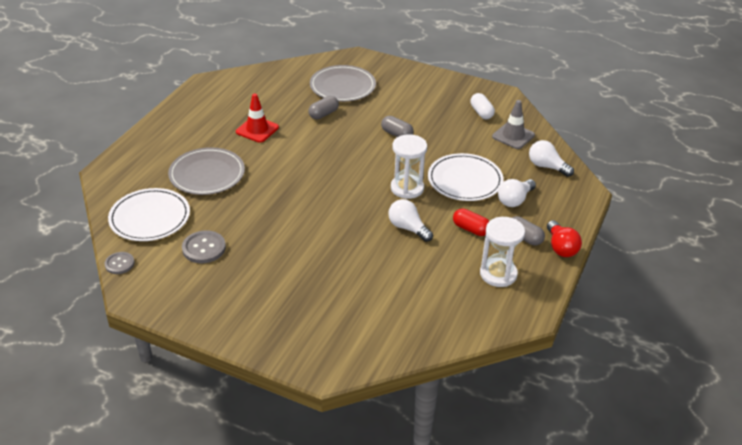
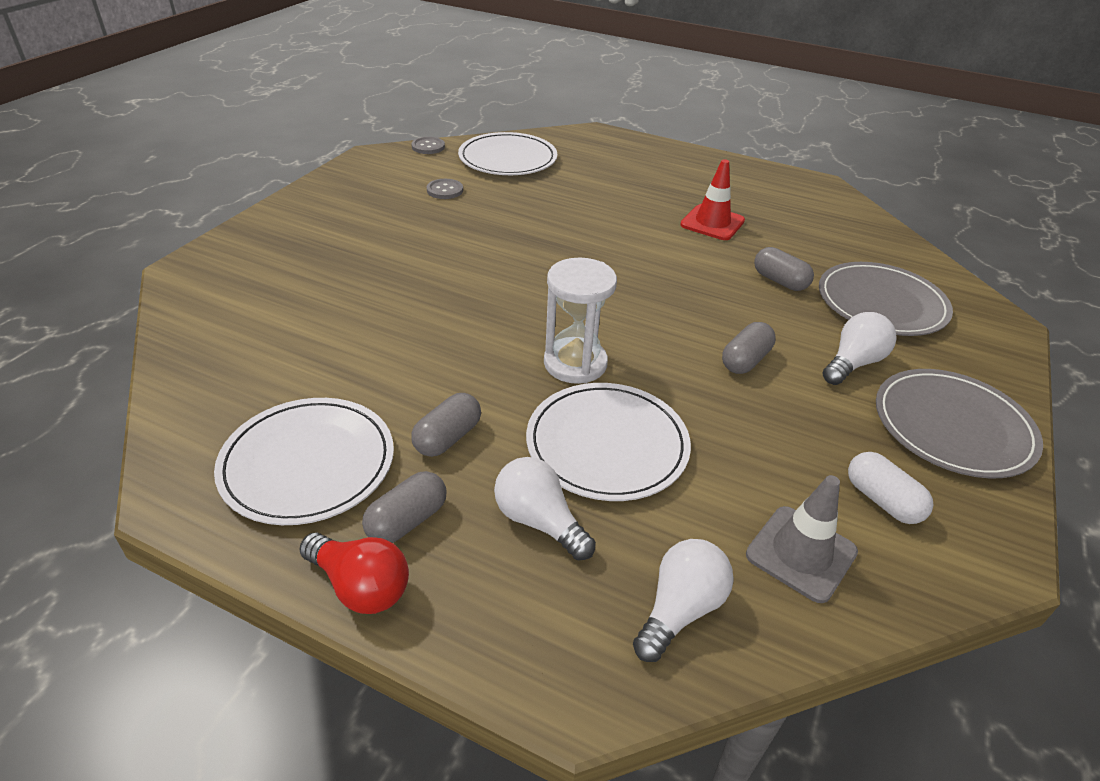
camera: 90 degrees right, 0 degrees up
(204, 248) = (445, 190): grey button -> grey button, size x0.66
(207, 174) = (597, 189): grey plate -> grey plate (953, 426)
(408, 228) = (462, 357): white light bulb -> white light bulb (853, 363)
(471, 229) = (447, 438): red capsule -> grey capsule
(481, 113) = (882, 500): white capsule -> white capsule turned 75 degrees clockwise
(498, 274) = (308, 463): white hourglass -> white plate
(561, 247) = (360, 586): red light bulb -> red light bulb turned 135 degrees counterclockwise

